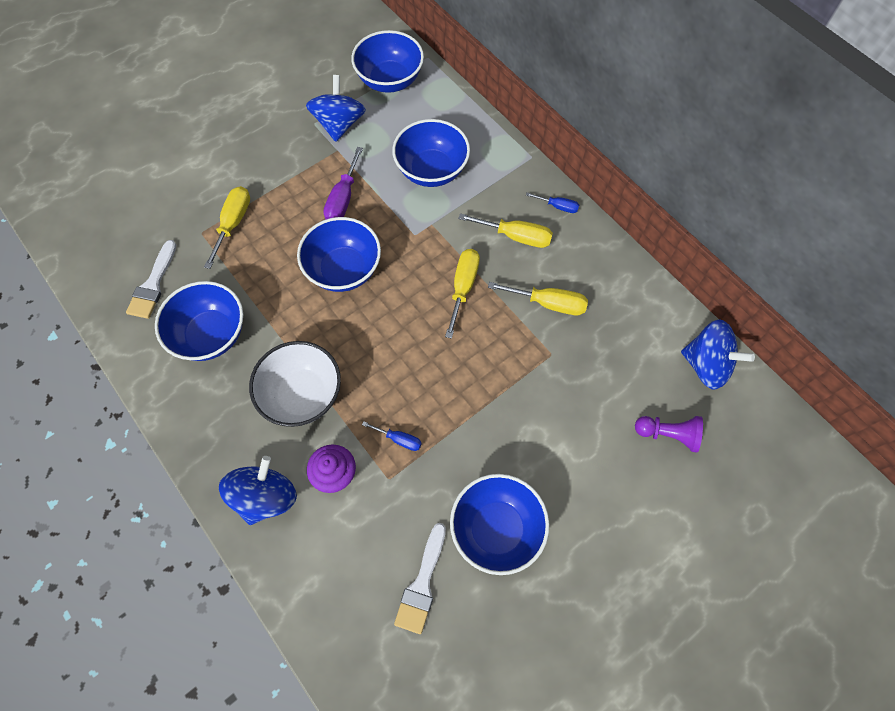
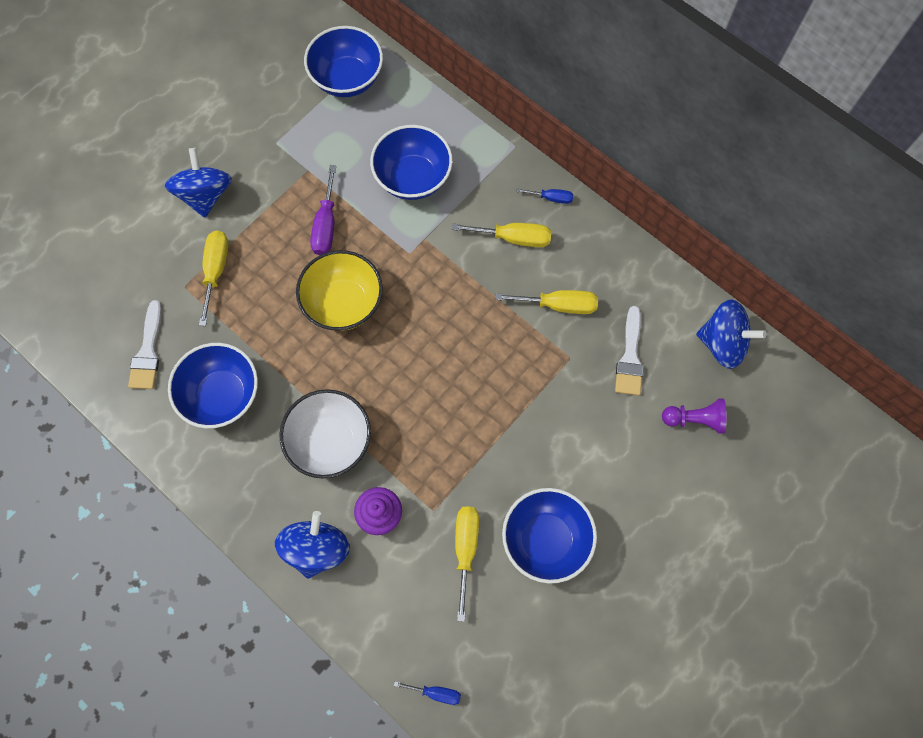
camera: 10 degrees left, 5 degrees up
(339, 124) = (303, 139): blue spinning top -> blue spinning top (205, 195)
(344, 270) = (343, 303): blue bowl -> yellow bowl
(399, 439) = (436, 469): blue screwdriver -> blue screwdriver (436, 693)
(422, 584) = (485, 604): white brush -> white brush (630, 357)
(463, 287) = (469, 302): yellow screwdriver -> yellow screwdriver (465, 549)

